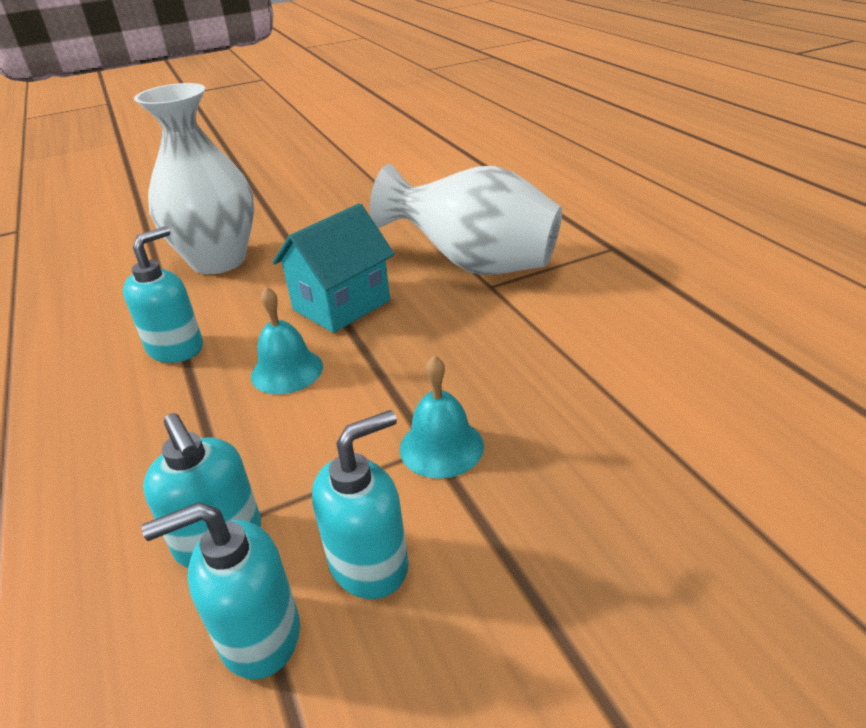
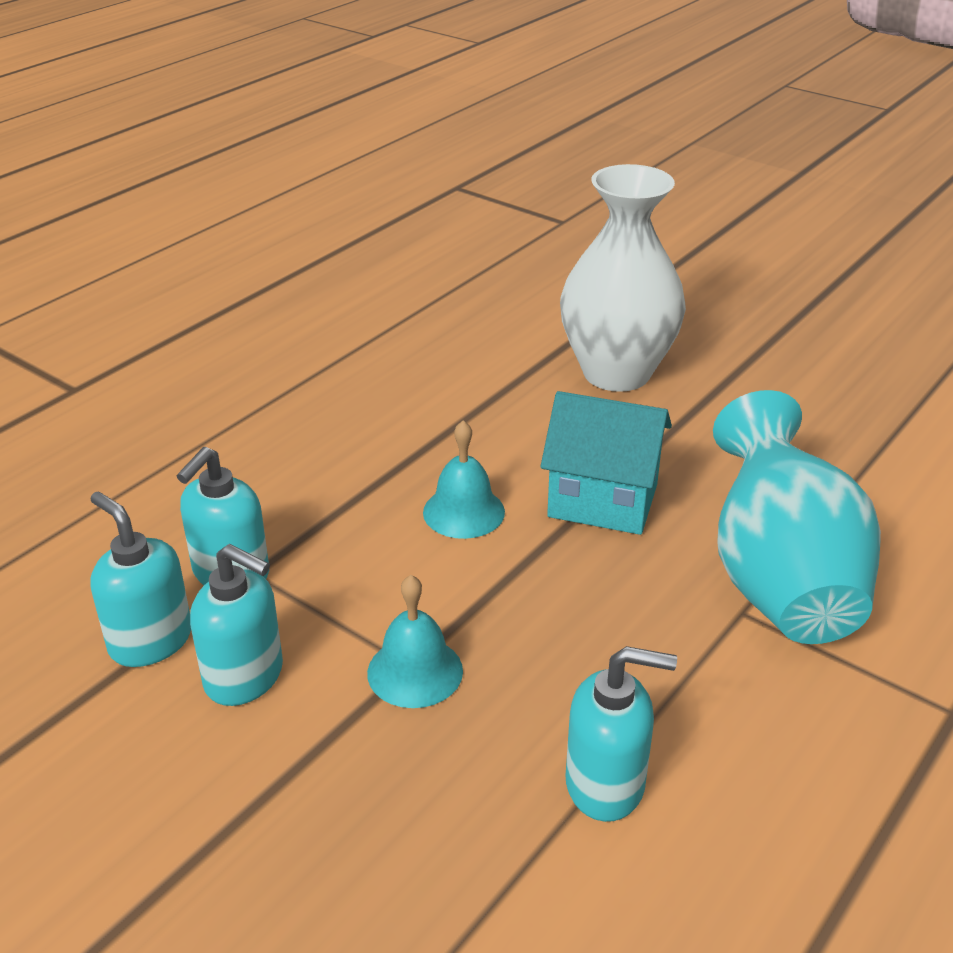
camera: 60 degrees right, 0 degrees up
(176, 348) = (450, 423): turquoise soap dispenser -> turquoise soap dispenser (606, 784)
(475, 265) = (780, 580): white vase -> turquoise vase

